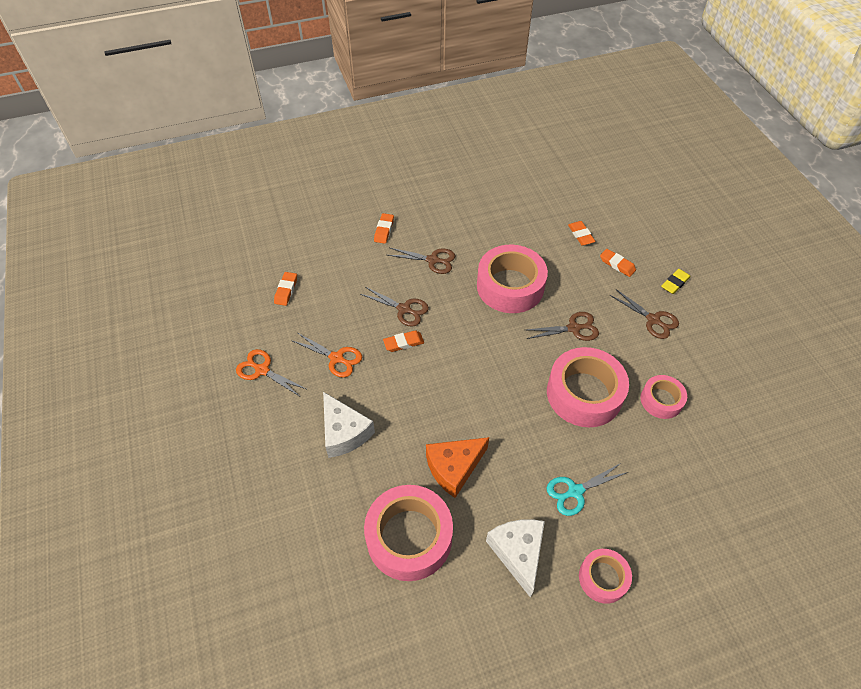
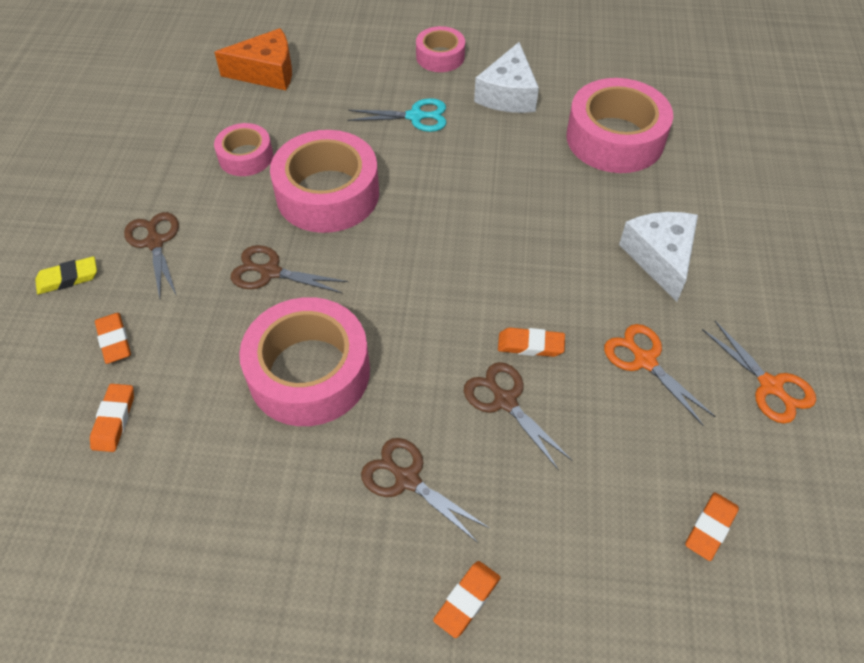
camera: 155 degrees left, 0 degrees up
(454, 468) = (535, 177): orange cheese -> orange cheese (266, 72)

